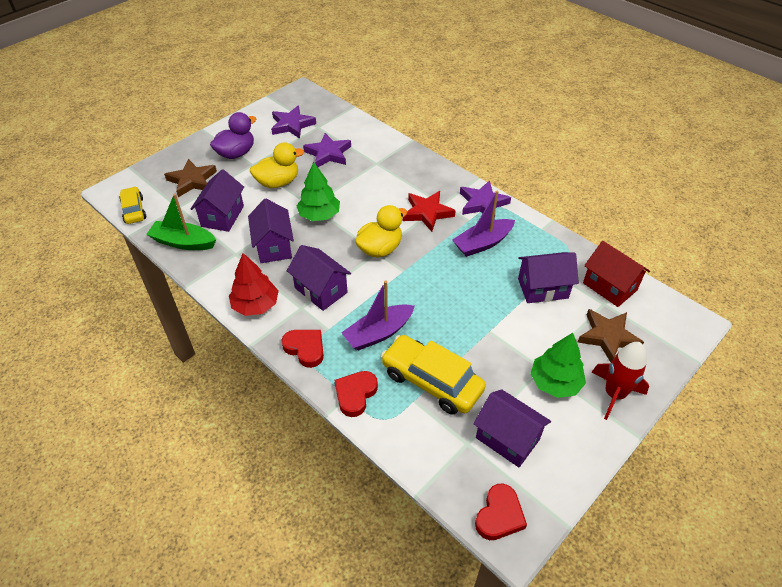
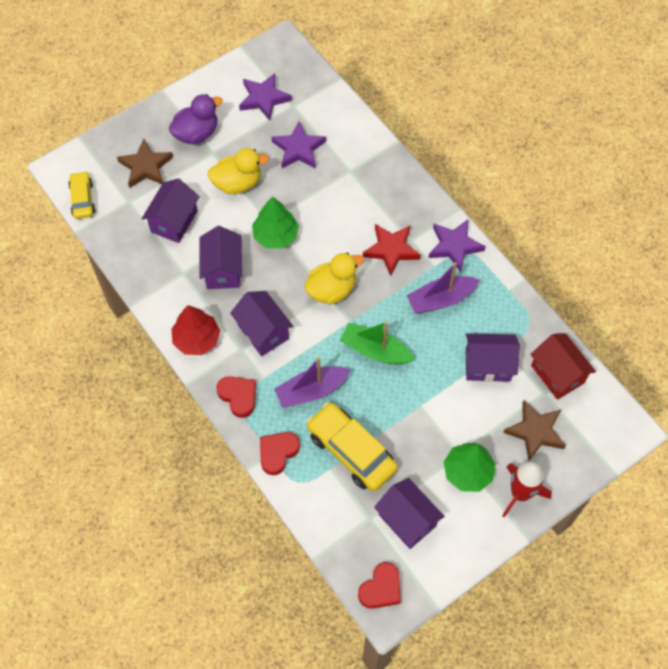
camera: 10 degrees right, 15 degrees up
(183, 242) = (131, 250): green boat -> green boat (375, 350)

